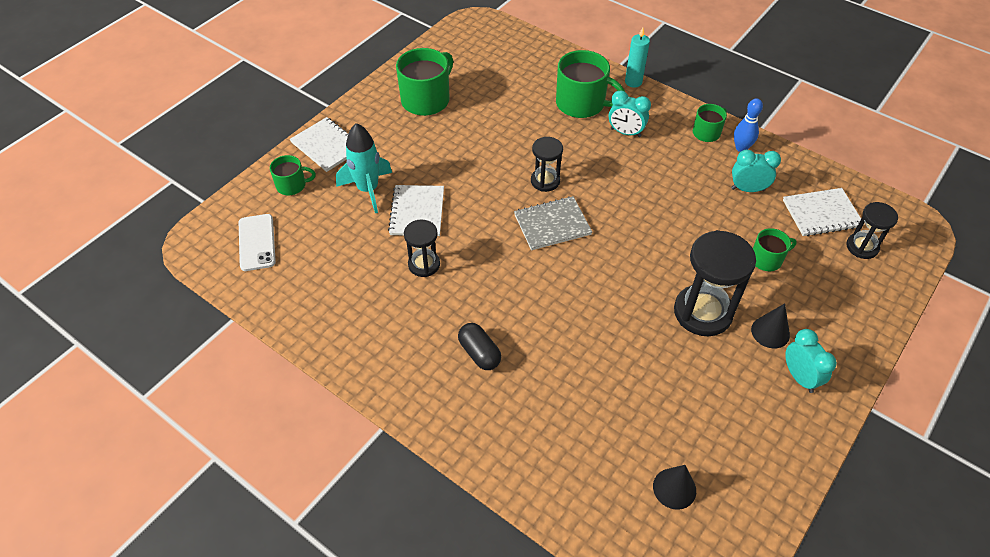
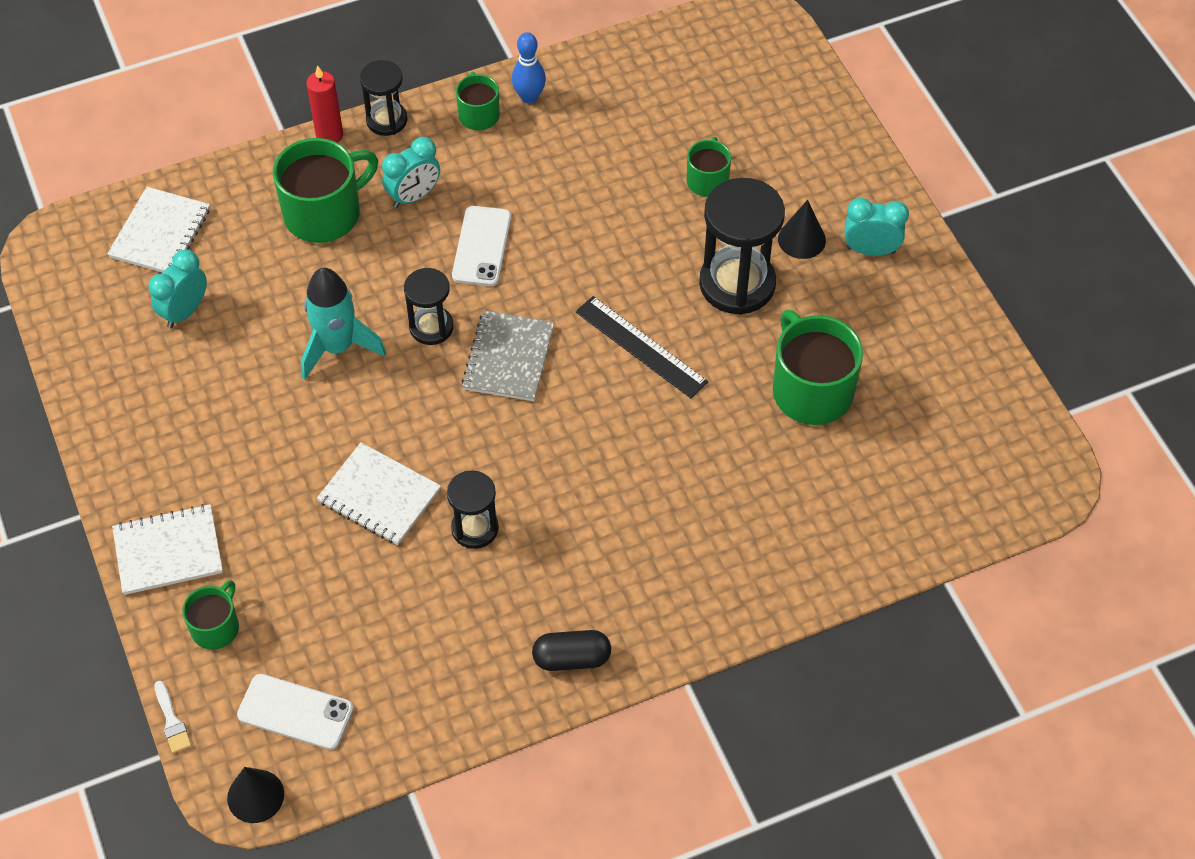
camera: 60 degrees left, 5 degrees up
(226, 195) = (172, 721): none -> white brush
(368, 190) = (295, 536): turquoise rocket -> turquoise rocket (337, 347)
(426, 100) = (170, 386): green mug -> green mug (811, 390)
(479, 353) = (649, 532): black capsule -> black capsule (571, 658)
(612, 284) = (641, 347): none -> black ruler
(618, 176) = (482, 246): none -> white phone
(633, 82) = (329, 135): turquoise candle -> red candle
(674, 488) = (927, 437): black cone -> black cone (255, 796)
(747, 189) = (596, 132): turquoise clock -> turquoise clock (184, 311)
(821, 213) = (681, 89): white notebook -> white notebook (160, 233)
(862, 247) = (750, 85): black hourglass -> black hourglass (386, 120)

